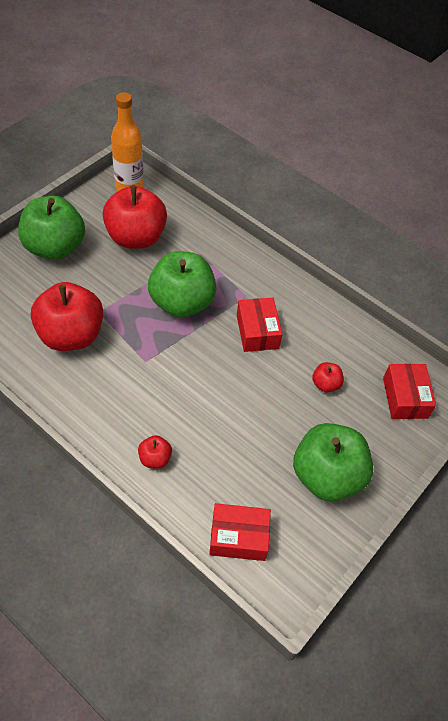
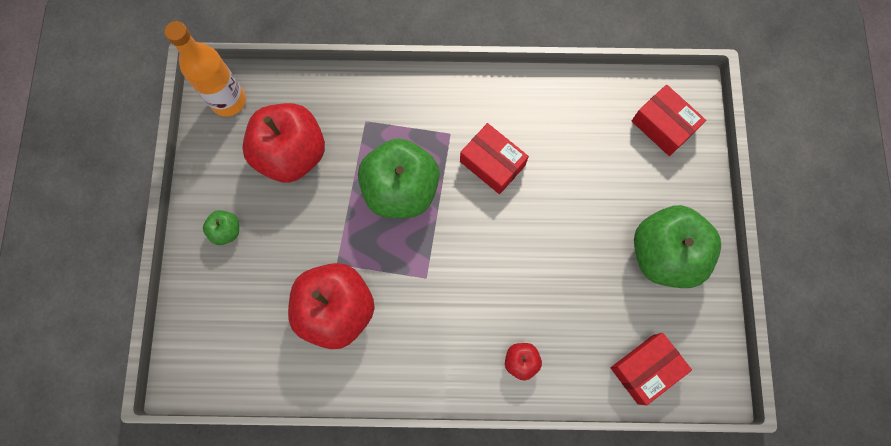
camera: 35 degrees left, 20 degrees up
(55, 247) = (226, 231): green apple -> green apple, size x0.44
(325, 384) = (592, 168): red apple -> none

